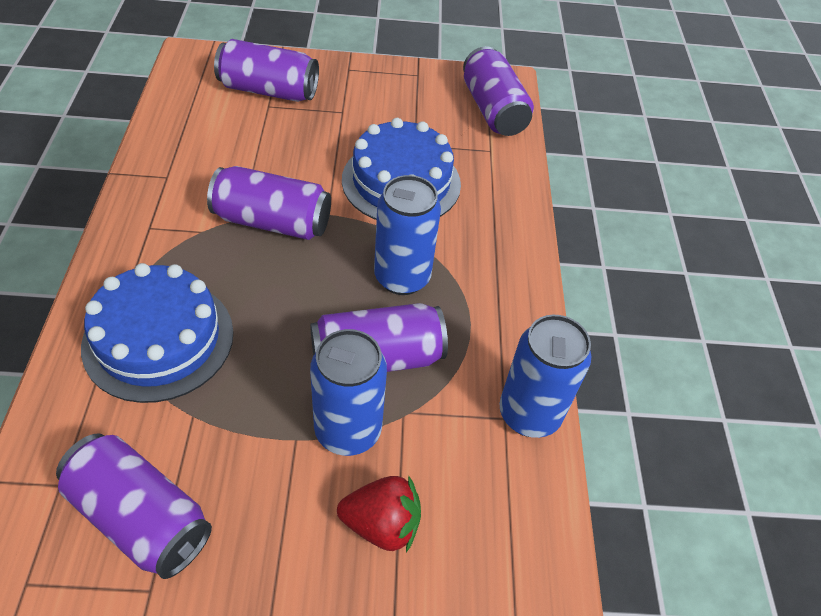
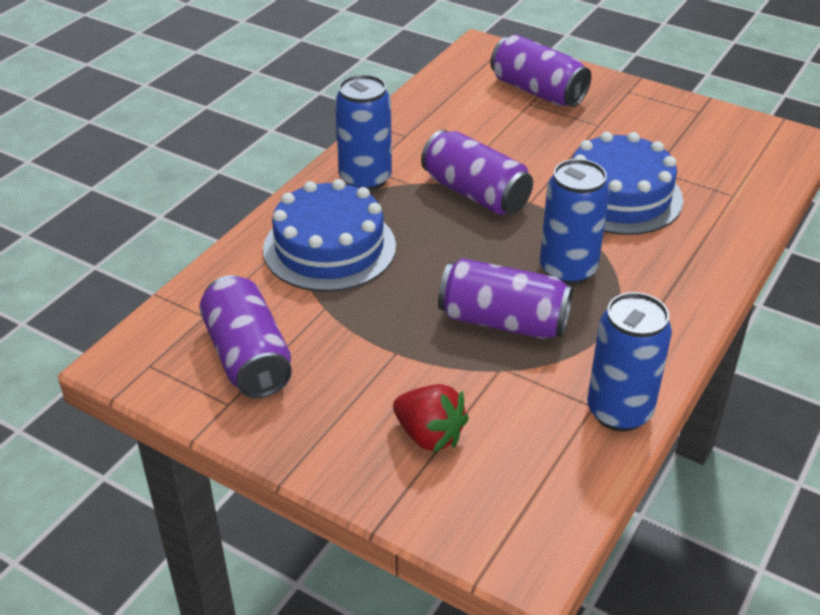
camera: 35 degrees right, 10 degrees down
(348, 431) = (443, 362): blue can -> blue can (365, 179)
(493, 110) = (762, 161): purple can -> none

